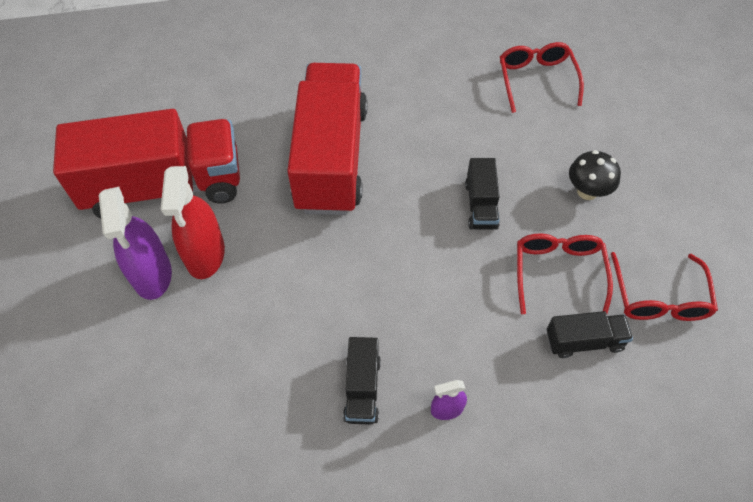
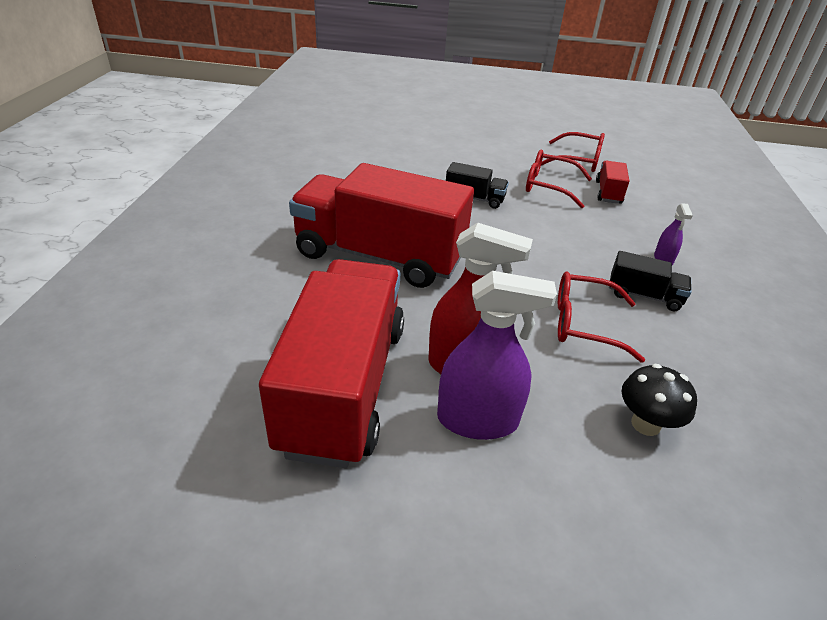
camera: 75 degrees left, 20 degrees down
(536, 80) = (362, 147): red glasses -> red glasses (584, 324)
(584, 341) = (608, 192): black truck -> red truck
(587, 191) = (481, 158): black mushroom -> black mushroom (645, 424)

